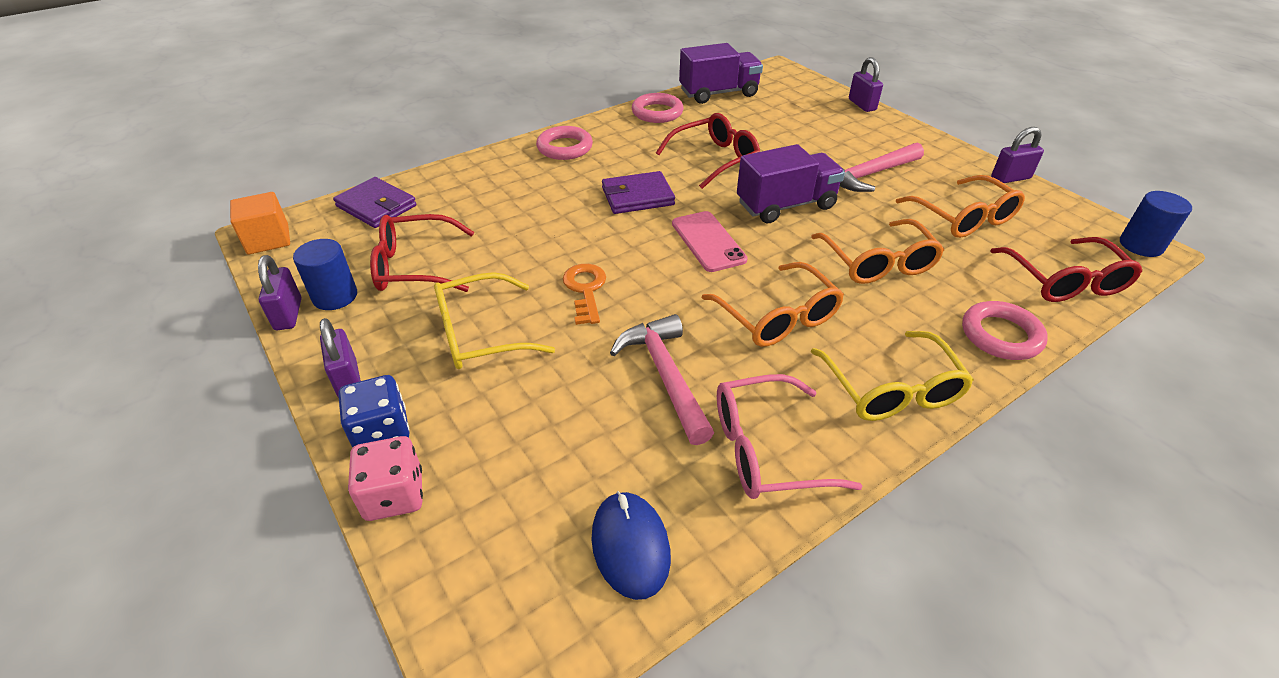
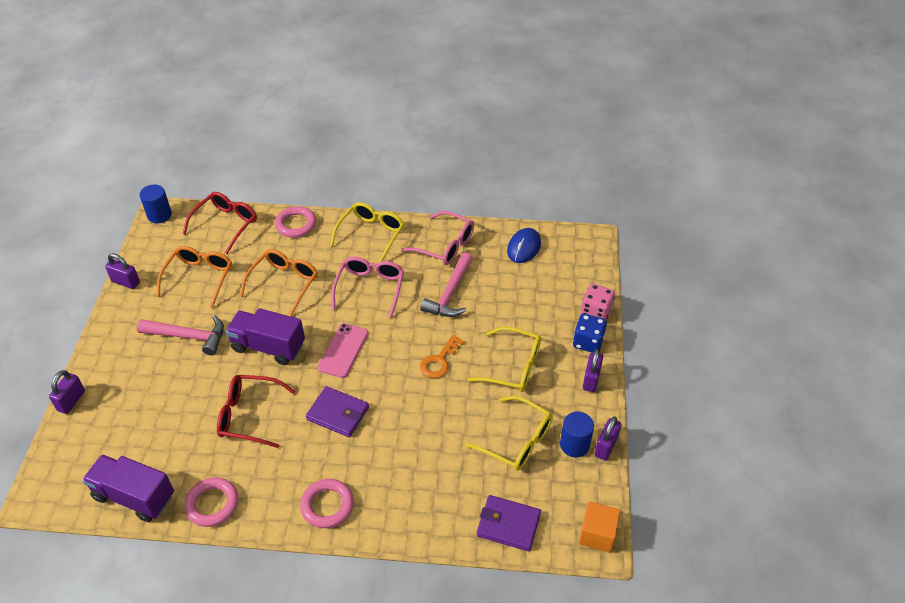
camera: 140 degrees left, 5 degrees up
(376, 206) = (508, 524): purple wallet -> purple wallet turned 60 degrees counterclockwise
(414, 266) = (517, 441): red glasses -> yellow glasses
(777, 317) = (370, 288): orange glasses -> pink glasses

